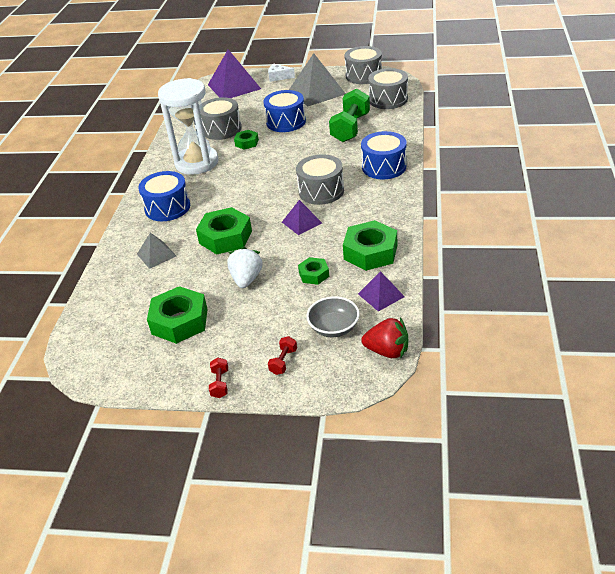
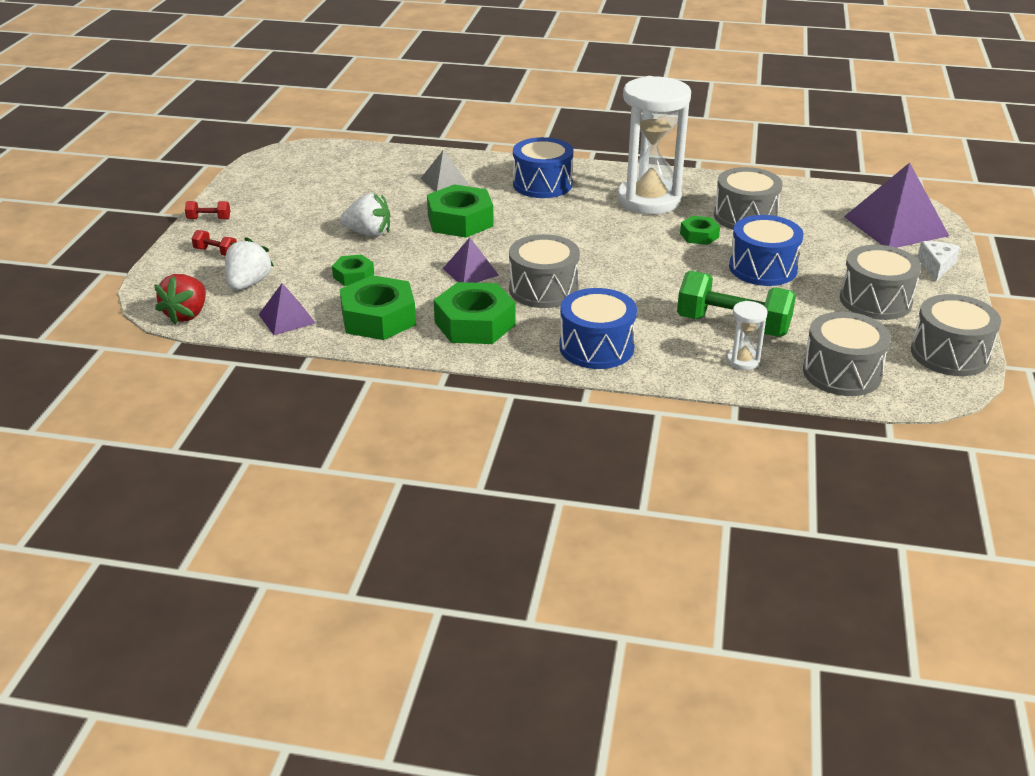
camera: 90 degrees right, 5 degrees down
(179, 321) = (317, 197): green nut -> green nut (475, 323)
(317, 92) = (875, 300): grey pyramid -> grey drum
(334, 328) = (248, 283): grey bowl -> white strawberry
(385, 124) = (743, 361): none -> white hourglass

